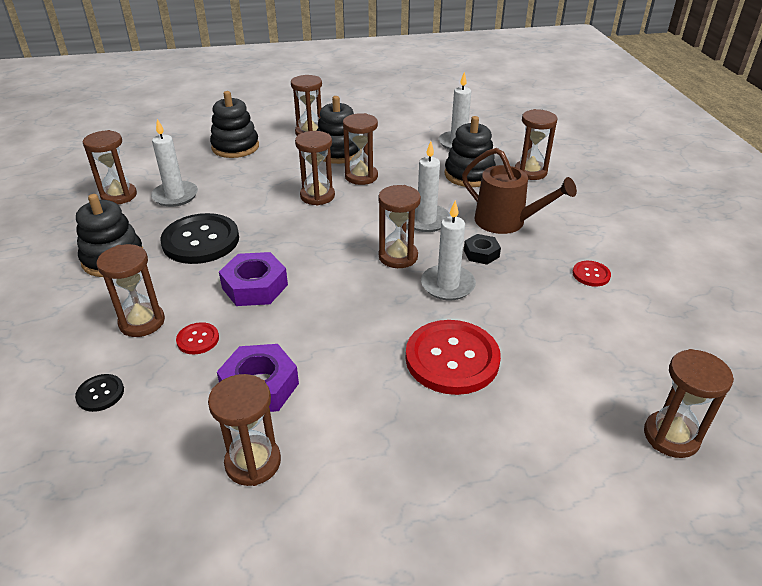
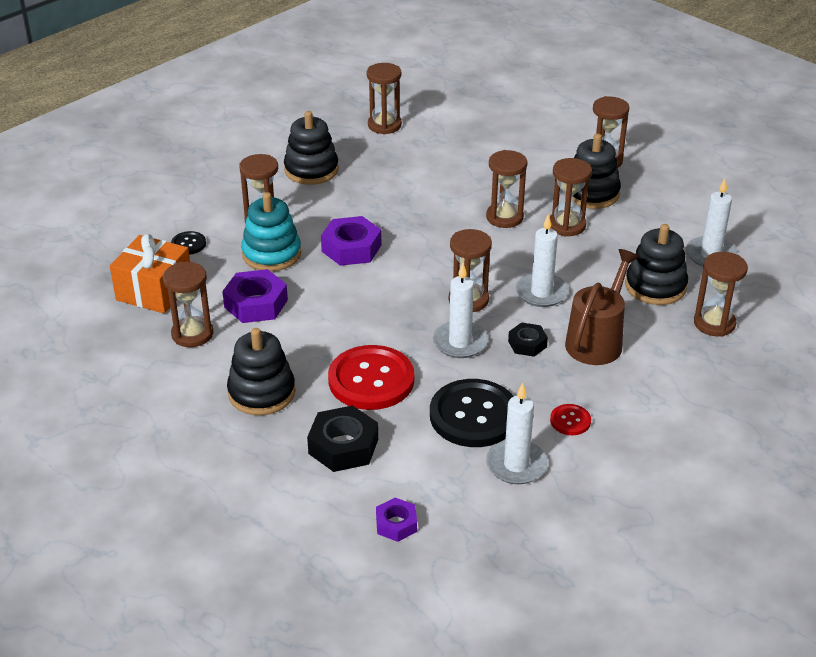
camera: 55 degrees right, 0 degrees up
(140, 462) = (154, 291): none -> orange gift
(175, 196) = (416, 150): white candle -> white candle (516, 465)
(198, 339) = (271, 254): red button -> turquoise stacking toy
(201, 241) = (375, 194): black button -> black button (473, 415)
(235, 147) = (525, 136): black stacking toy -> black stacking toy (261, 393)
(506, 222) = (597, 340): brown watering can -> brown watering can turned 150 degrees counterclockwise
(534, 422) = (343, 446): none -> black nut
(671, 436) = (396, 524): brown hourglass -> purple nut

